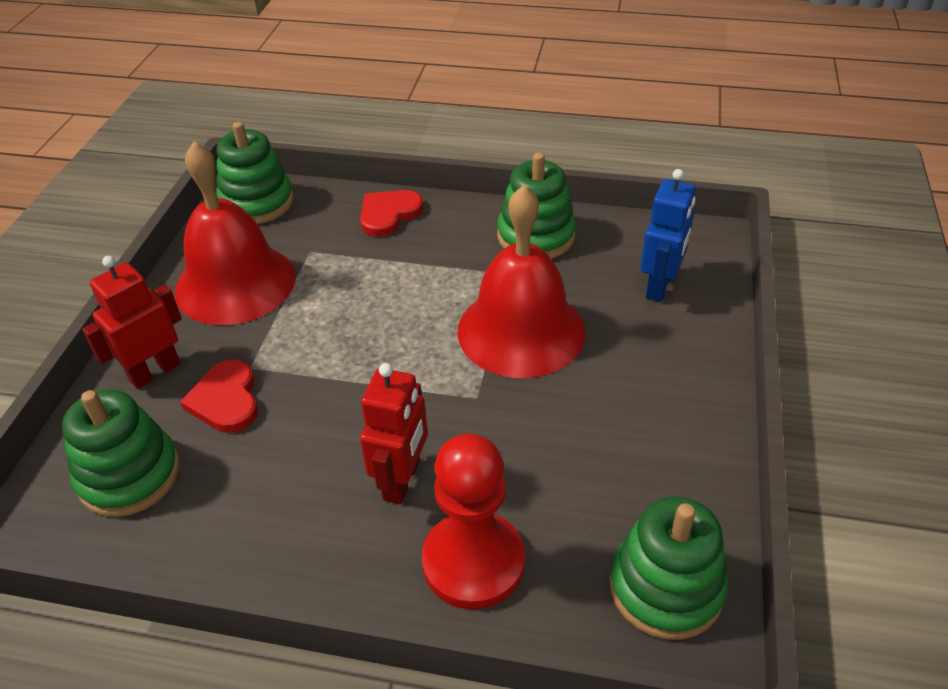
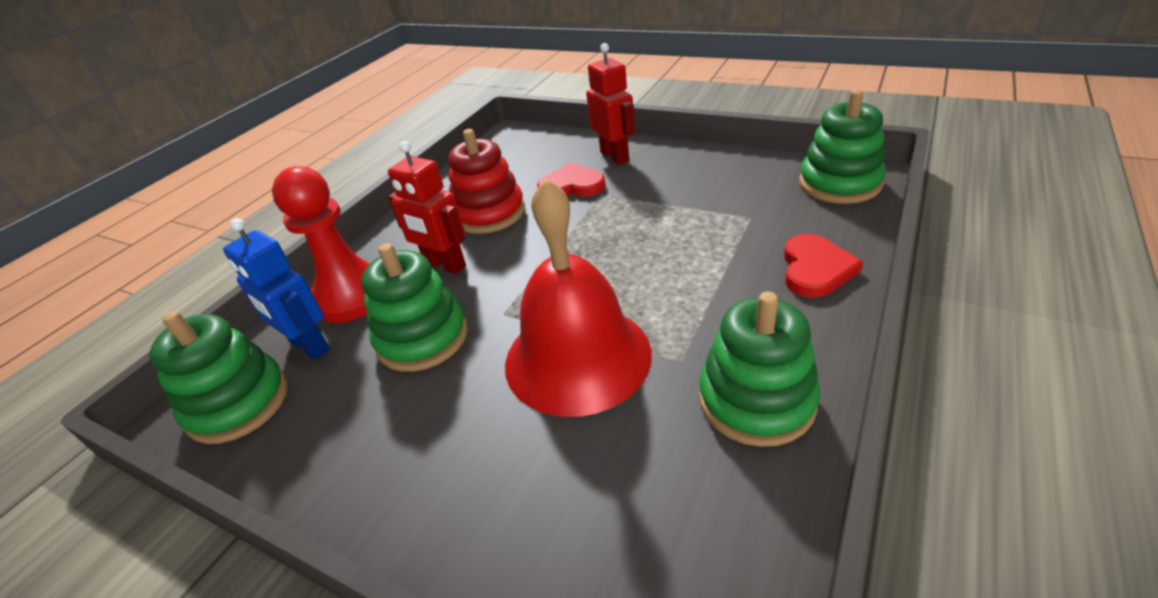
camera: 110 degrees right, 5 degrees down
(129, 475) = (525, 158): green stacking toy -> green stacking toy (422, 338)
(235, 283) = (709, 180): red bell -> none
(285, 472) = (489, 213): none -> red stacking toy
(388, 214) = (815, 269): red heart -> red heart turned 45 degrees clockwise
(660, 286) = (608, 529): blue robot -> blue robot (309, 346)

